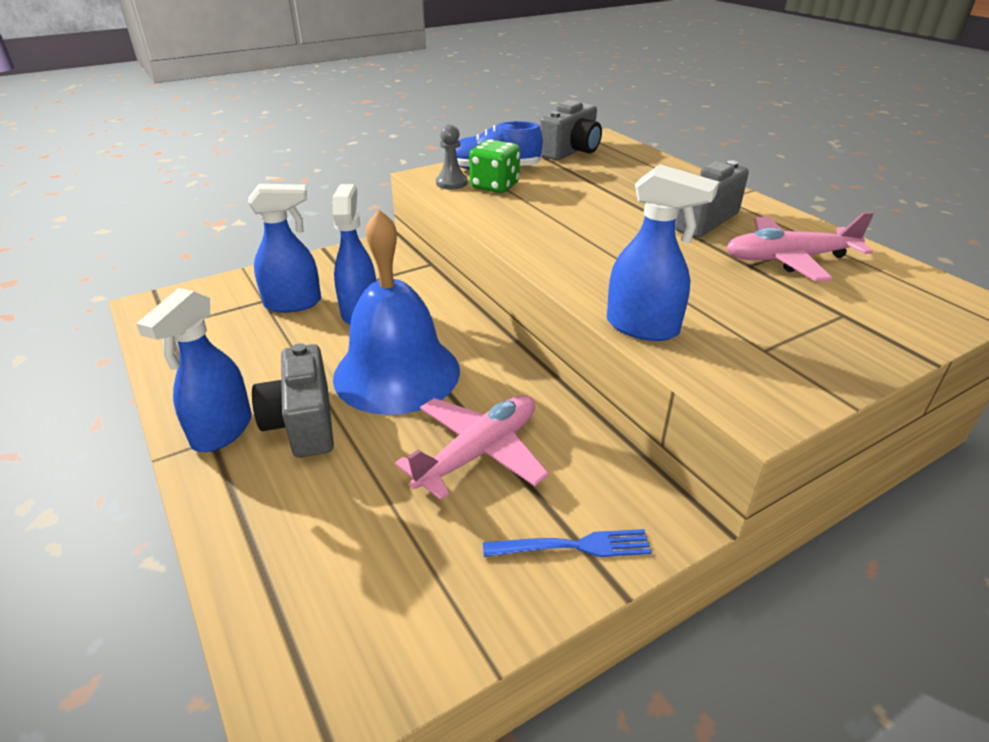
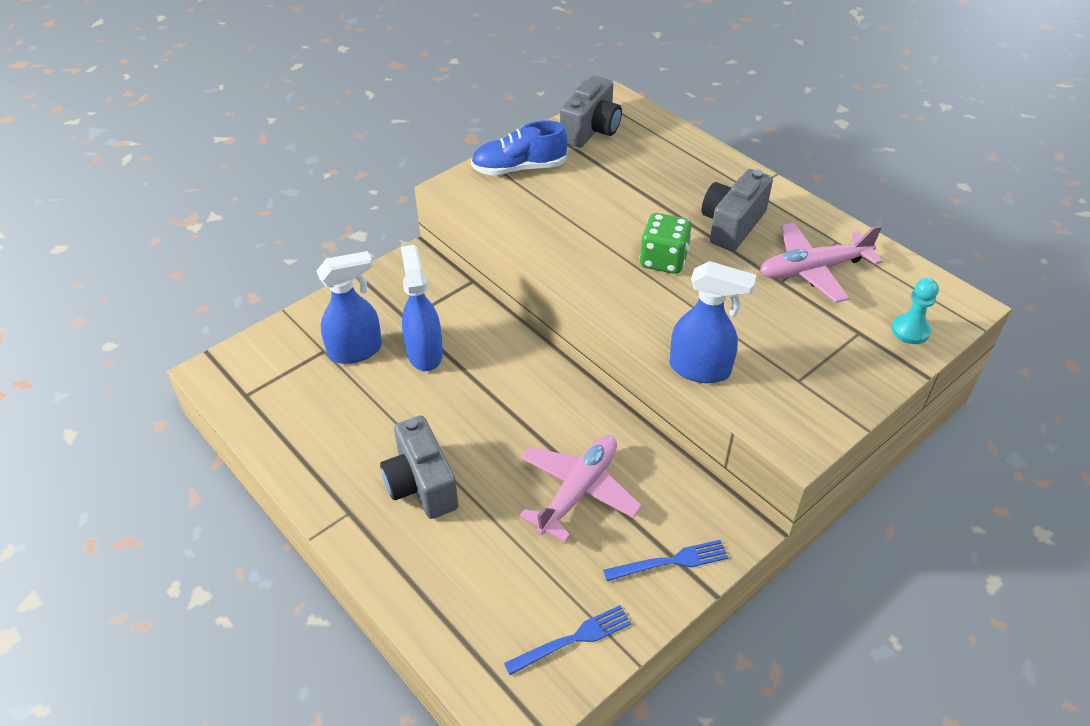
camera: 10 degrees left, 10 degrees up
(222, 431) = (354, 503): blue spray bottle -> none
(397, 373) = (484, 420): blue bell -> none
(417, 624) = (573, 639): none -> blue fork
(451, 183) = (483, 196): grey pawn -> none
(494, 186) = (527, 197): green dice -> green dice (663, 260)
(909, 319) = (910, 330): none -> turquoise pawn

